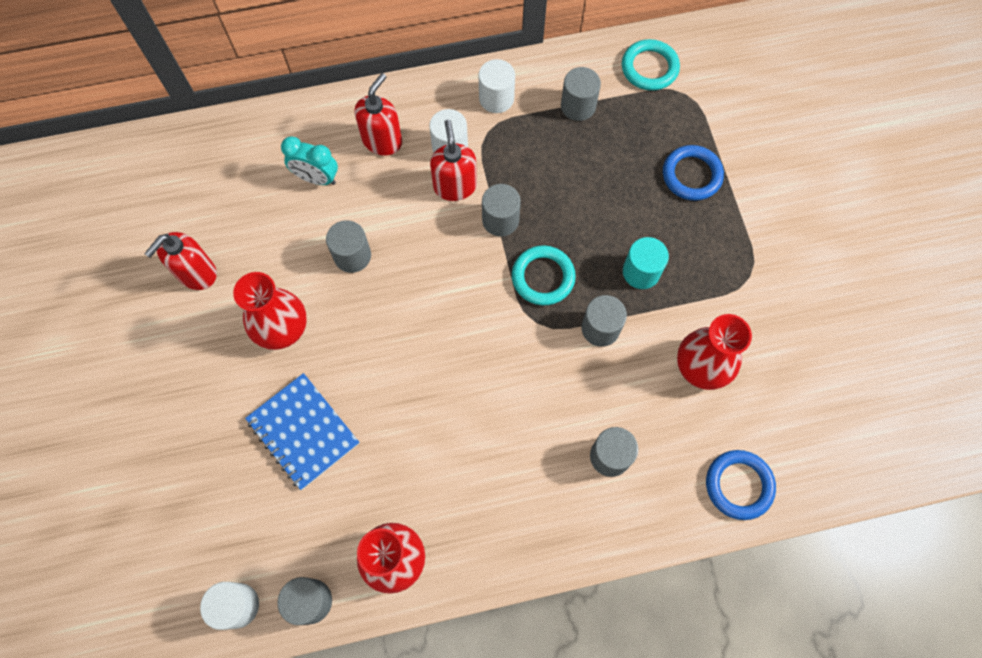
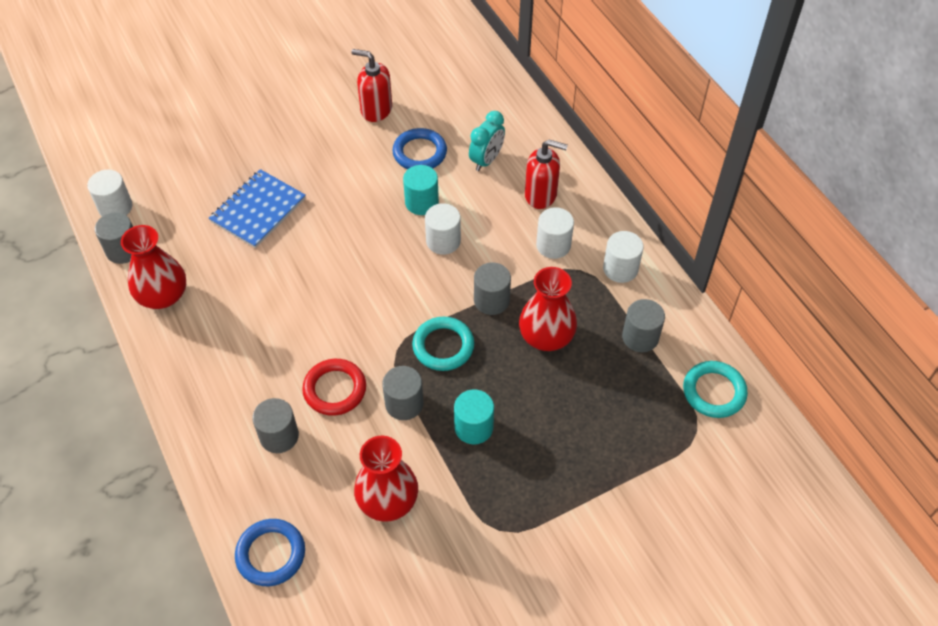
camera: 75 degrees right, 15 degrees down
(281, 327) = (344, 173): red vase -> red vase (546, 336)
(316, 178) = (486, 160): turquoise clock -> turquoise clock turned 150 degrees counterclockwise
(352, 256) = (421, 202): grey cylinder -> turquoise cylinder
(412, 247) = (443, 241): none -> white cylinder
(455, 186) = (514, 258): red soap dispenser -> none
(568, 391) = (335, 389): none -> red ring
(691, 175) = (599, 454): blue ring -> blue ring (419, 153)

